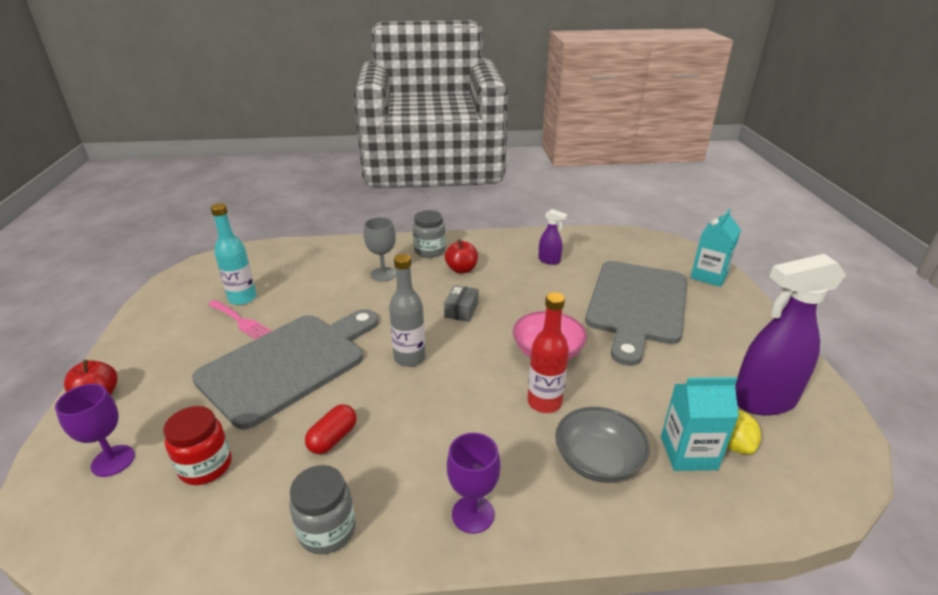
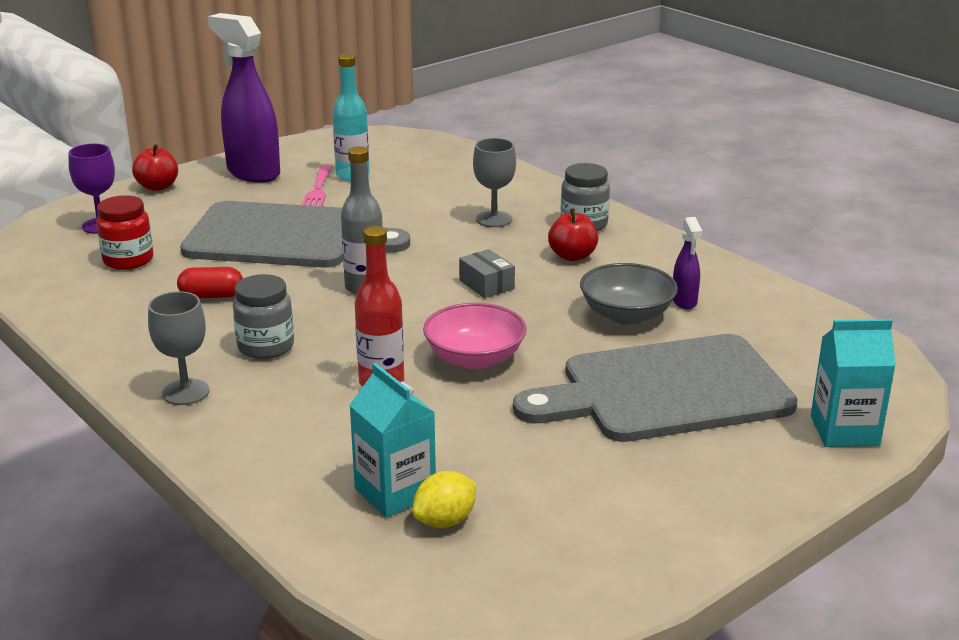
camera: 55 degrees right, 5 degrees down
(327, 530) = (110, 335): grey jar -> grey jar (266, 347)
(461, 310) = (486, 284): grey box -> grey box turned 75 degrees clockwise
(473, 514) = (186, 392): purple goblet -> grey goblet
(597, 461) = (321, 438): grey bowl -> grey bowl (626, 315)
(762, 401) = (562, 530): purple spray bottle -> purple spray bottle (253, 173)

